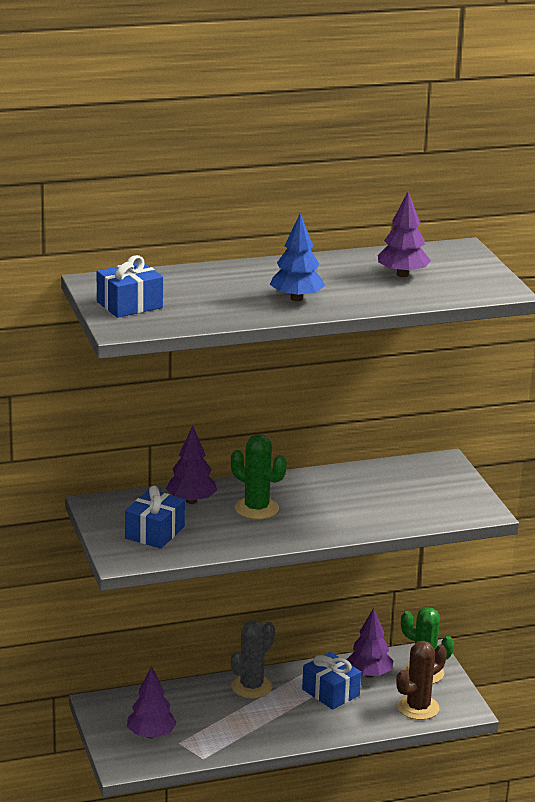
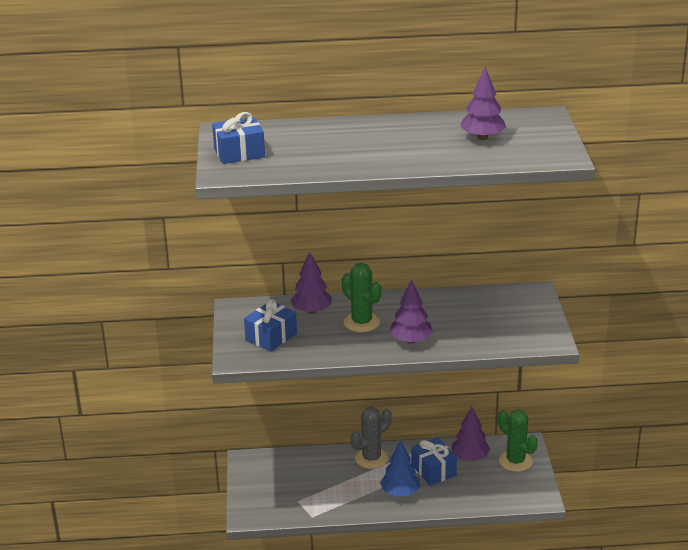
camera: 15 degrees right, 5 degrees up
(151, 735) = (278, 491): purple tree -> purple tree (411, 340)
(296, 298) = (380, 155): blue tree -> blue tree (400, 492)
(418, 708) = (501, 492): brown cactus -> none

